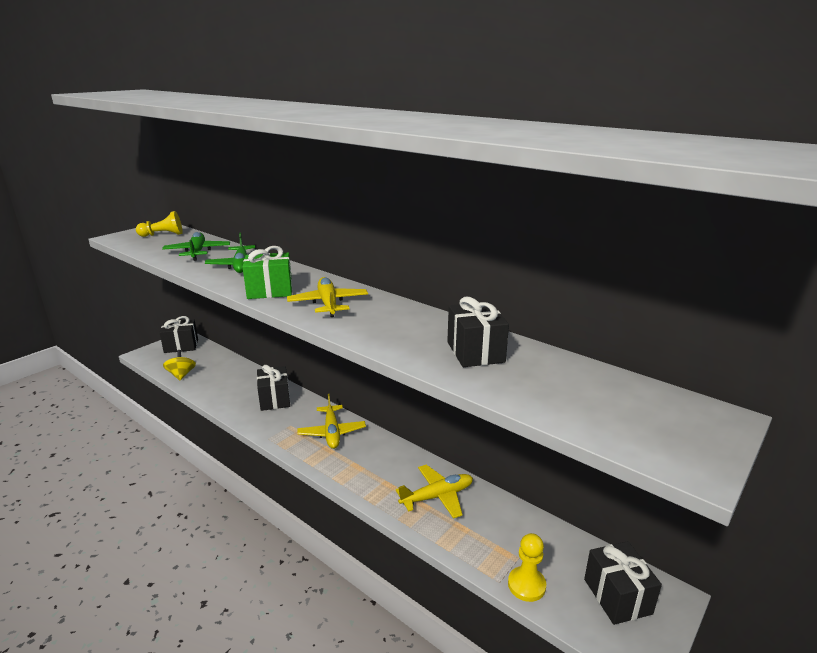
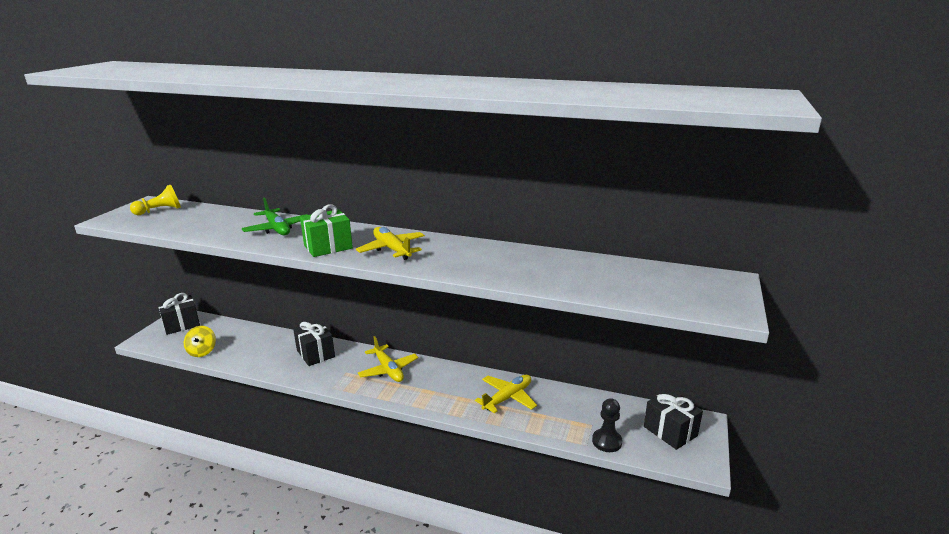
camera: 20 degrees left, 0 degrees up
(181, 375) = (202, 351): yellow spinning top -> yellow spinning top turned 150 degrees counterclockwise
(197, 252) = (217, 222): green plane -> none
(475, 352) = (543, 266): black gift -> none
(526, 585) = (607, 441): yellow pawn -> black pawn

